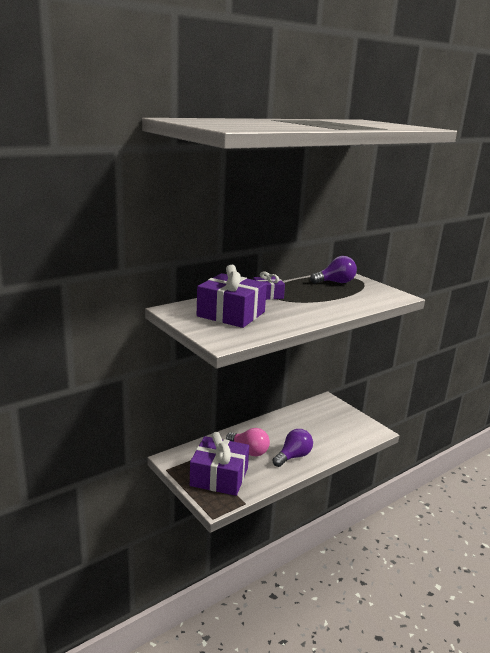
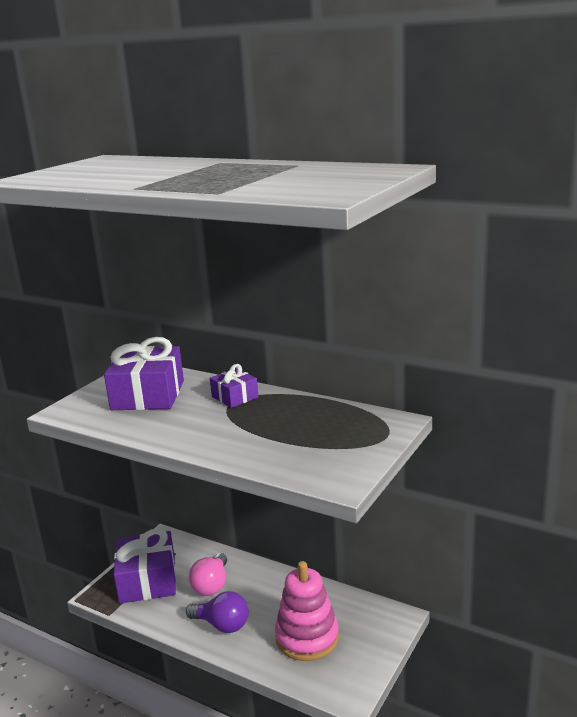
camera: 70 degrees right, 0 degrees up
(325, 431) = (307, 638): none -> pink stacking toy
(335, 282) = (344, 424): purple light bulb -> none

